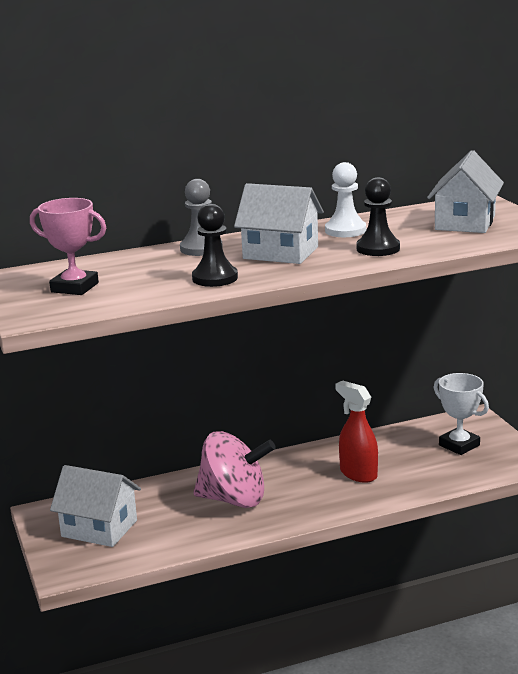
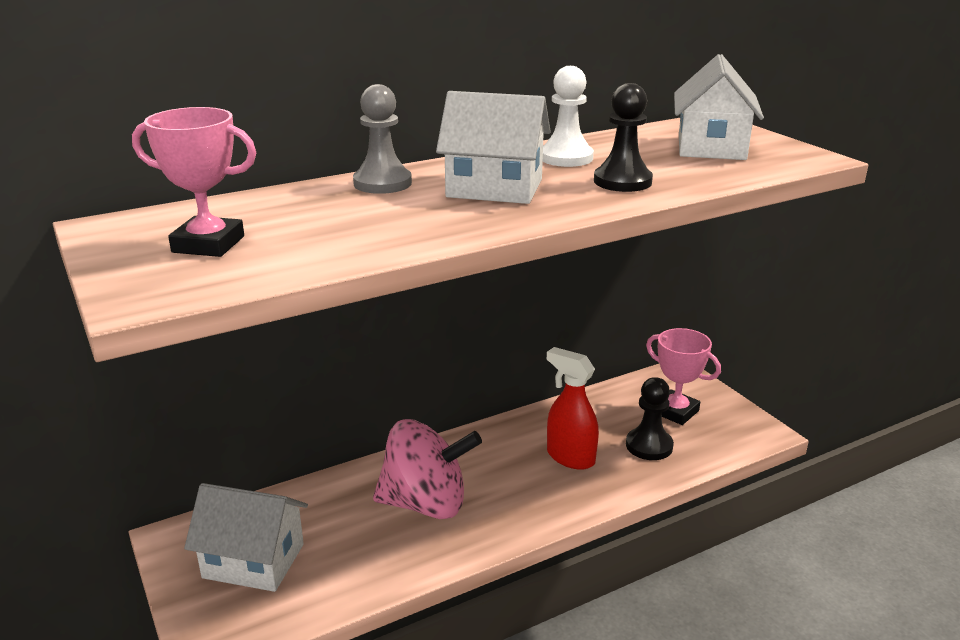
camera: 10 degrees left, 5 degrees up
(215, 278) = (416, 227): black pawn -> black pawn (649, 446)
(459, 445) = (675, 411): white trophy -> pink trophy

